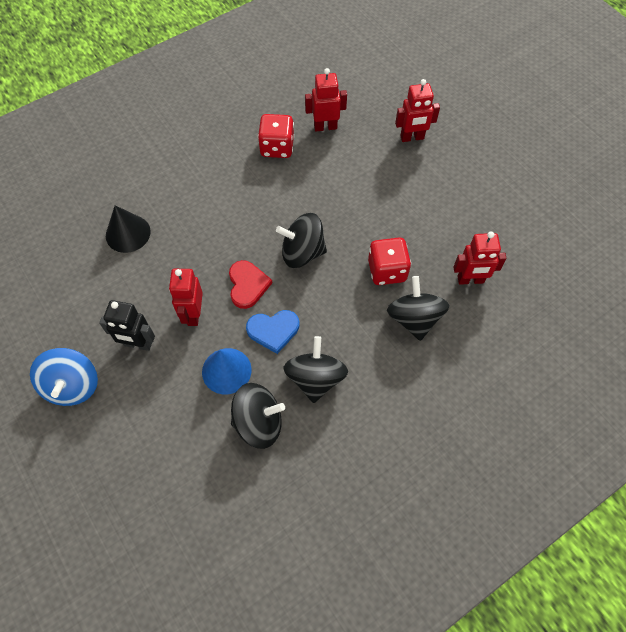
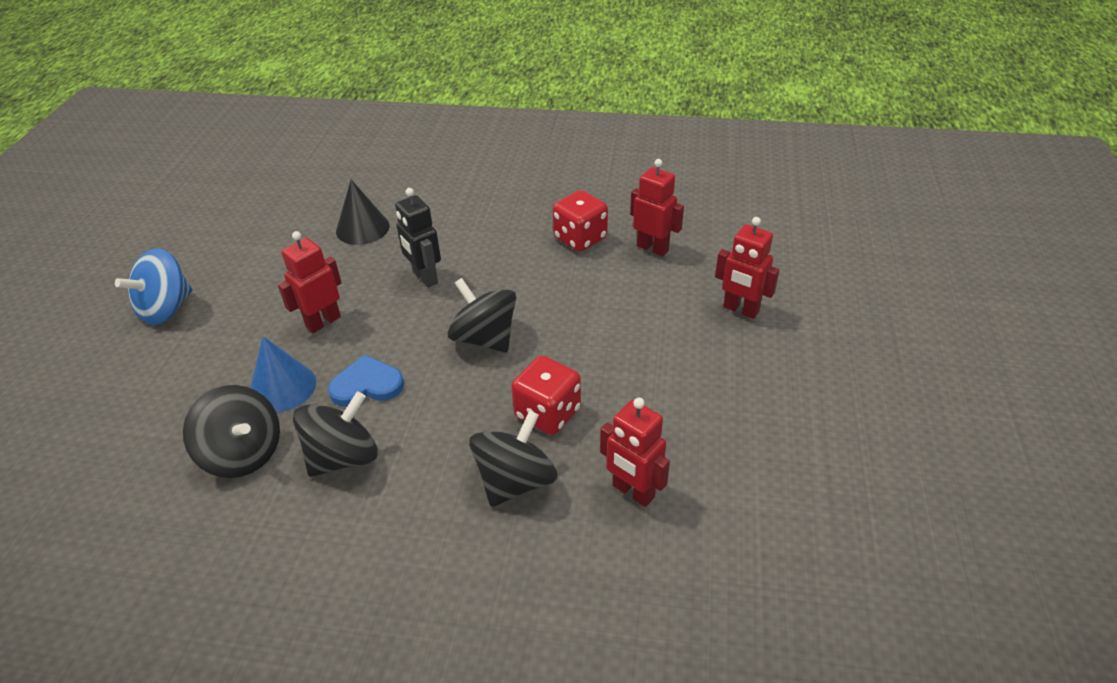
camera: 45 degrees right, 20 degrees down
(138, 344) = (251, 313): black robot -> black robot (425, 278)
(247, 285) = (398, 331): red heart -> none
(273, 330) = (367, 385): blue heart -> blue heart turned 135 degrees clockwise

